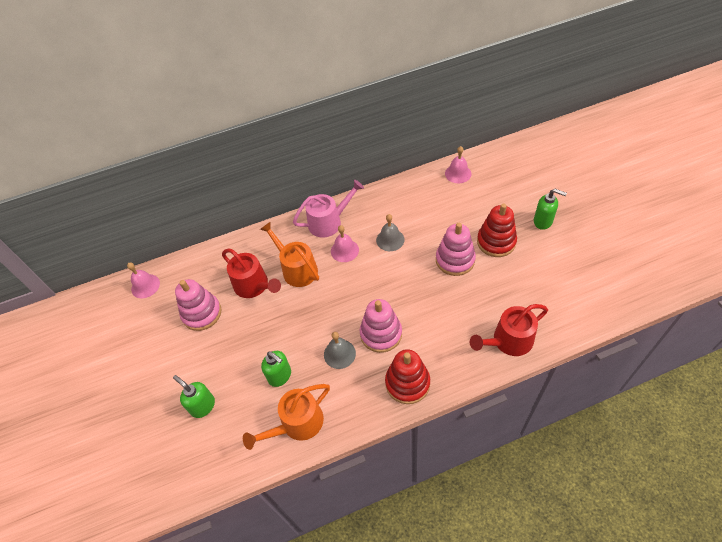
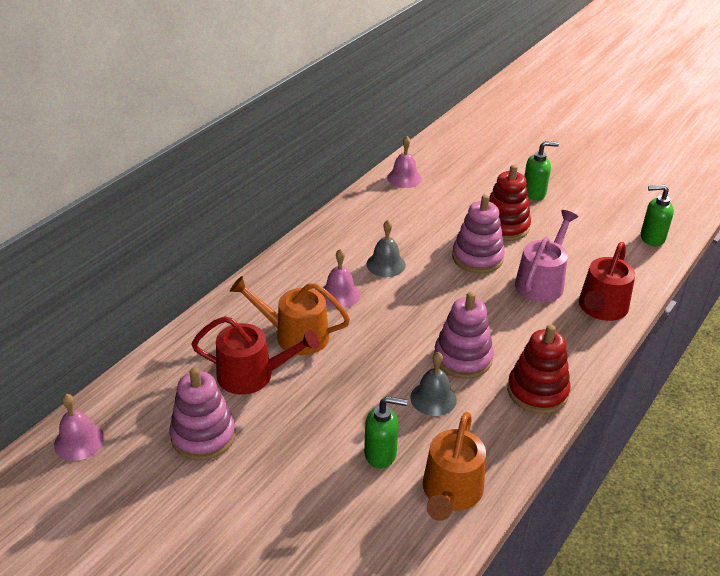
camera: 40 degrees left, 15 degrees down
(203, 406) = (306, 537): green soap dispenser -> green soap dispenser (651, 238)
(328, 222) = (291, 273): pink watering can -> pink watering can (542, 282)

